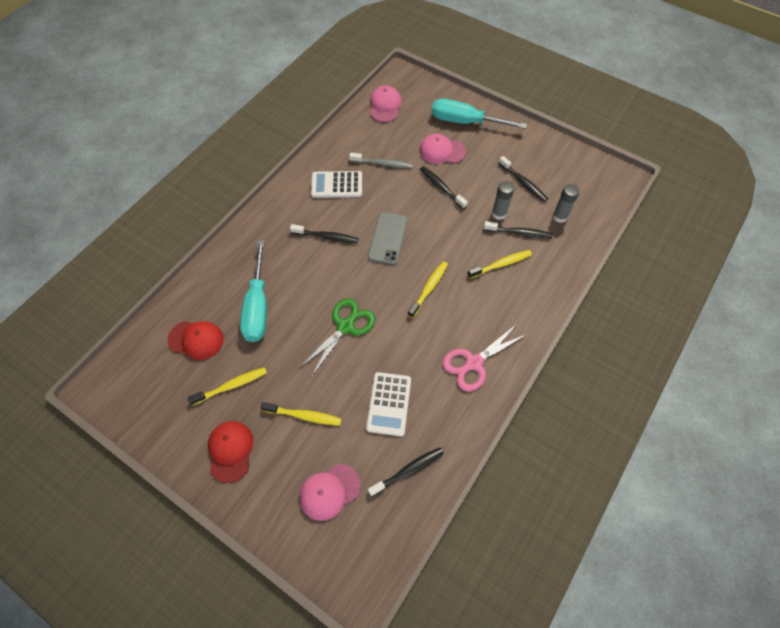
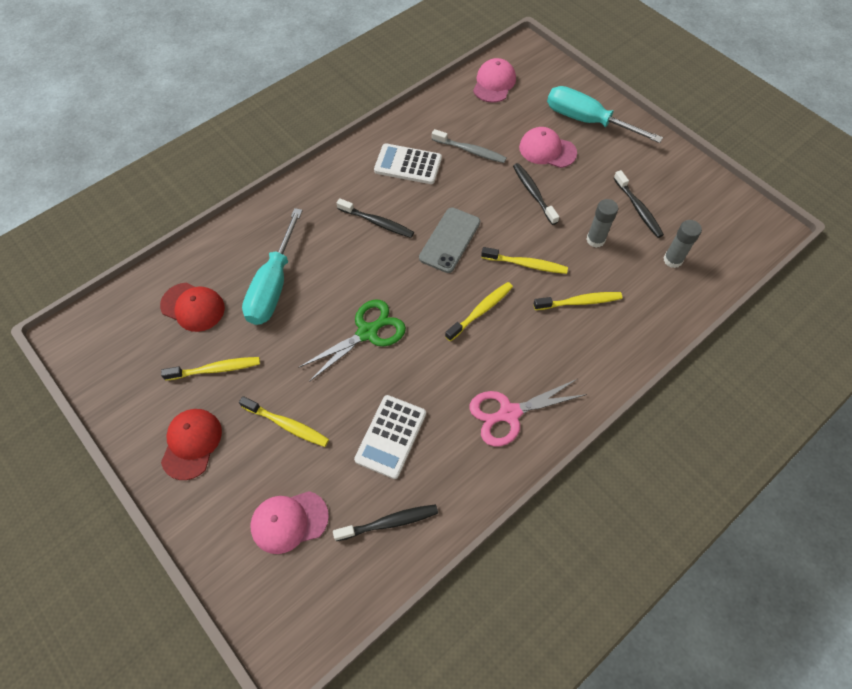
camera: 15 degrees right, 0 degrees up
(452, 244) = (526, 264): none -> yellow toothbrush
(519, 233) = (614, 269): black toothbrush -> none

